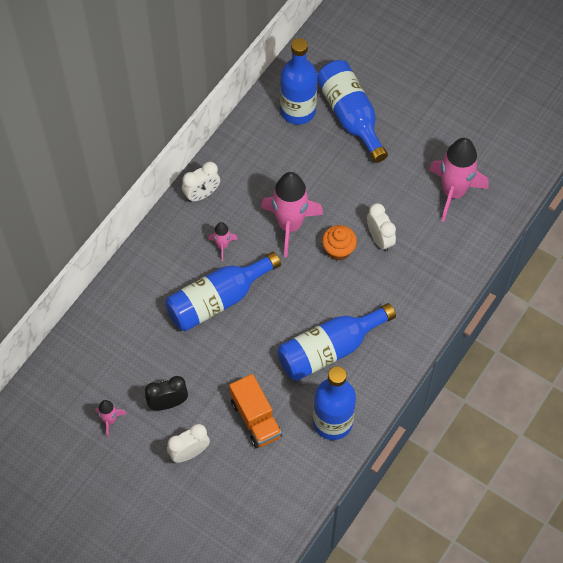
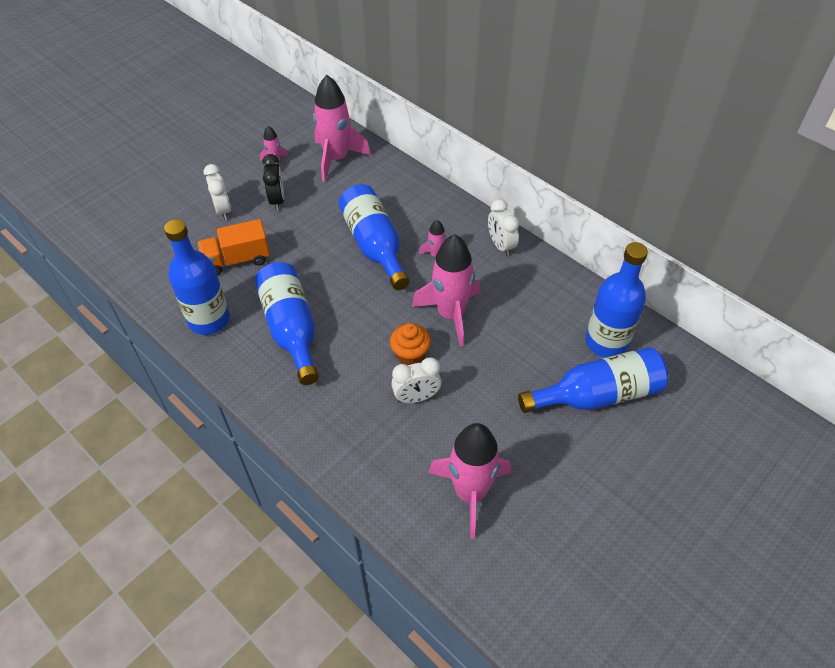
camera: 100 degrees right, 10 degrees down
(97, 359) = (336, 159): none -> pink rocket

